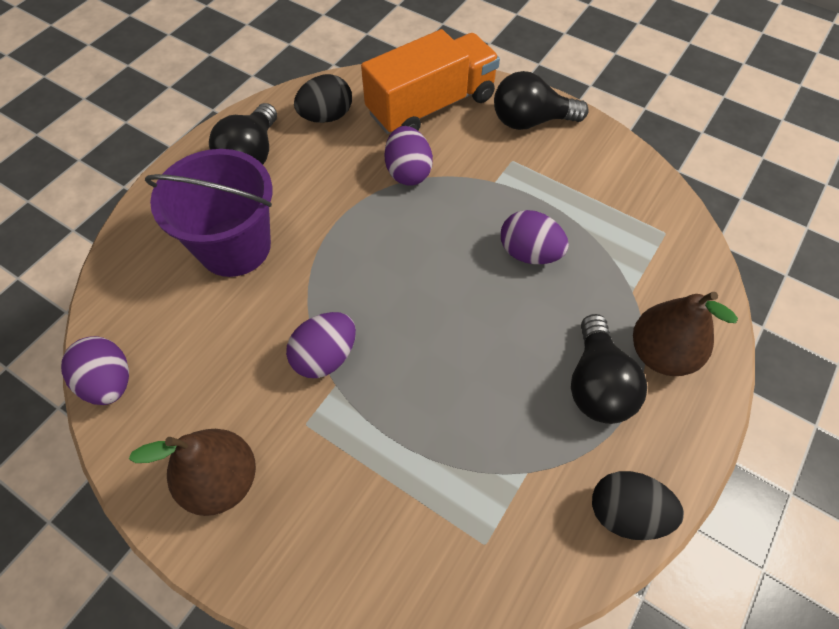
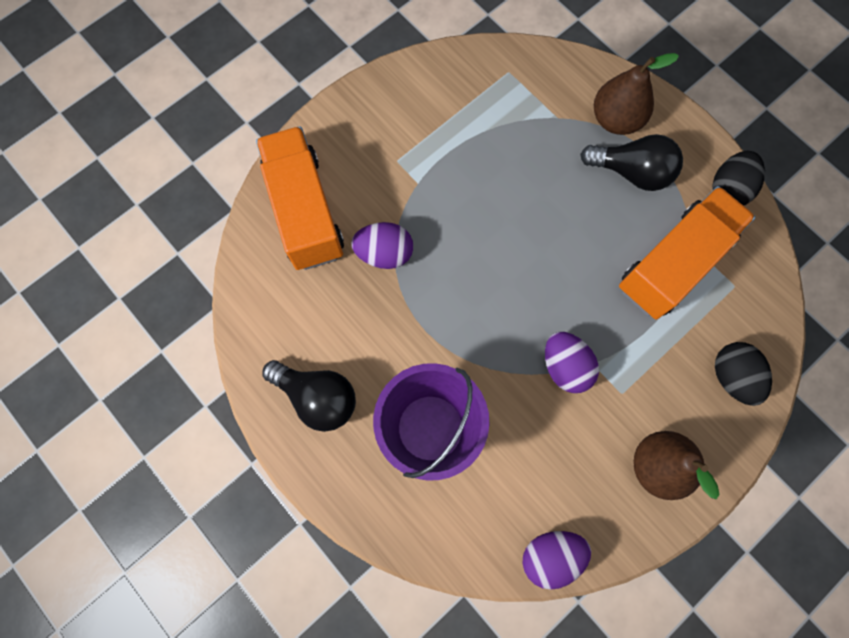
camera: 75 degrees left, 15 degrees up
(326, 117) = (286, 314): black egg -> black egg (732, 377)
(491, 457) = (674, 263): none -> orange truck
(529, 253) = (502, 180): purple egg -> none
(530, 121) = (354, 130): black light bulb -> none

